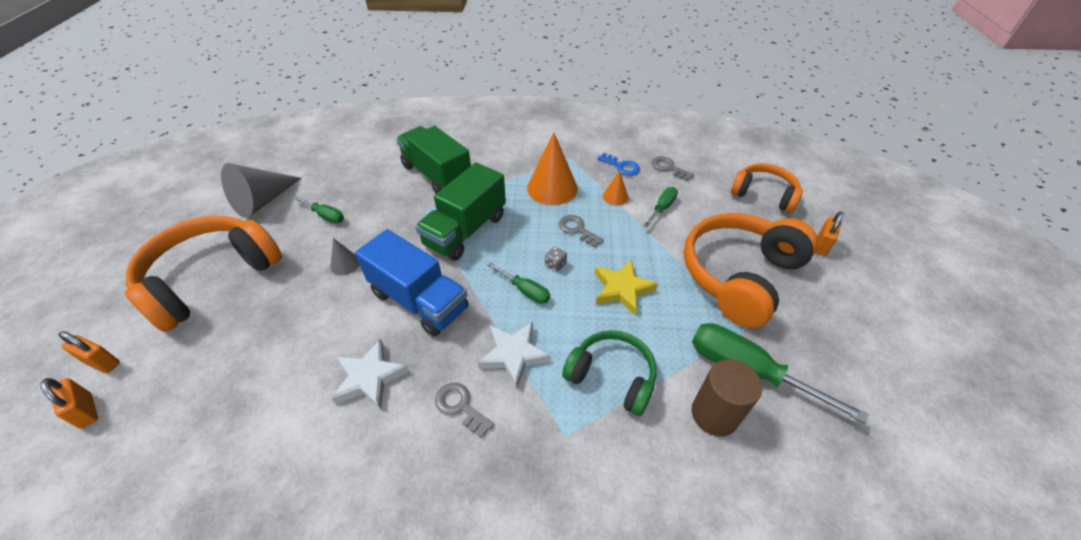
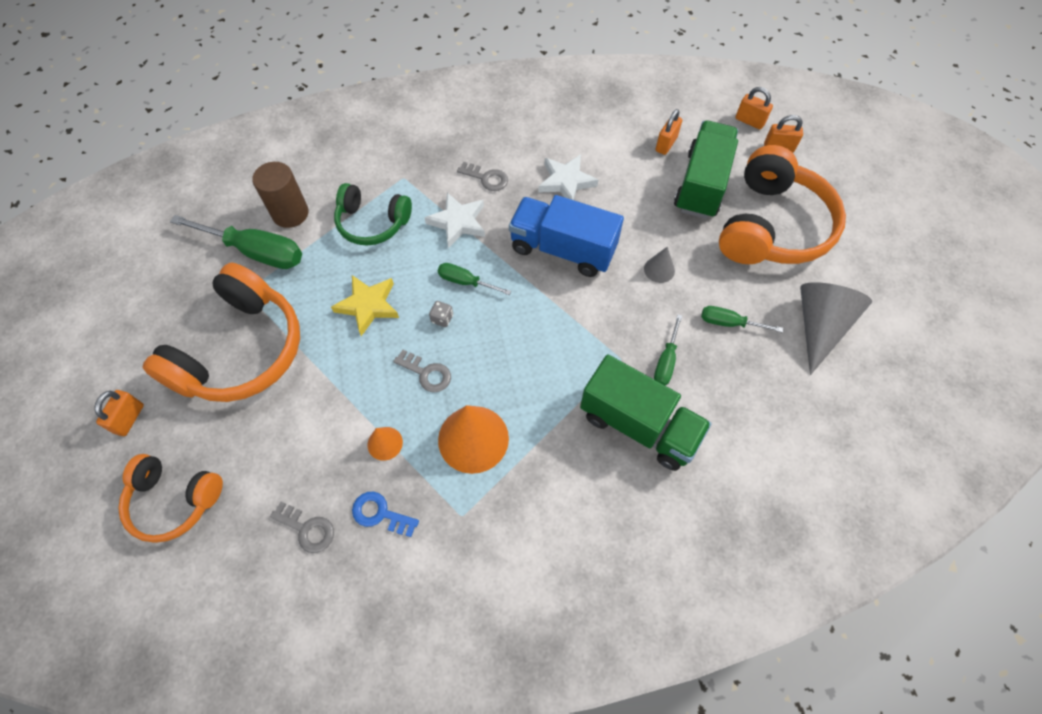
camera: 165 degrees right, 15 degrees up
(217, 402) = (666, 144): none -> orange padlock
(465, 230) = (556, 341): green truck -> green truck (701, 184)
(662, 208) = (321, 436): green screwdriver -> green screwdriver (666, 361)

